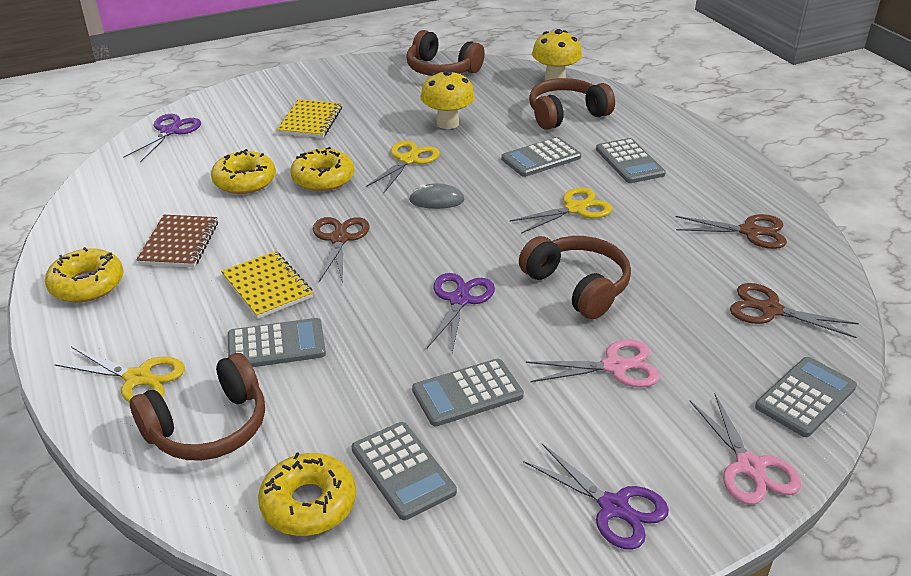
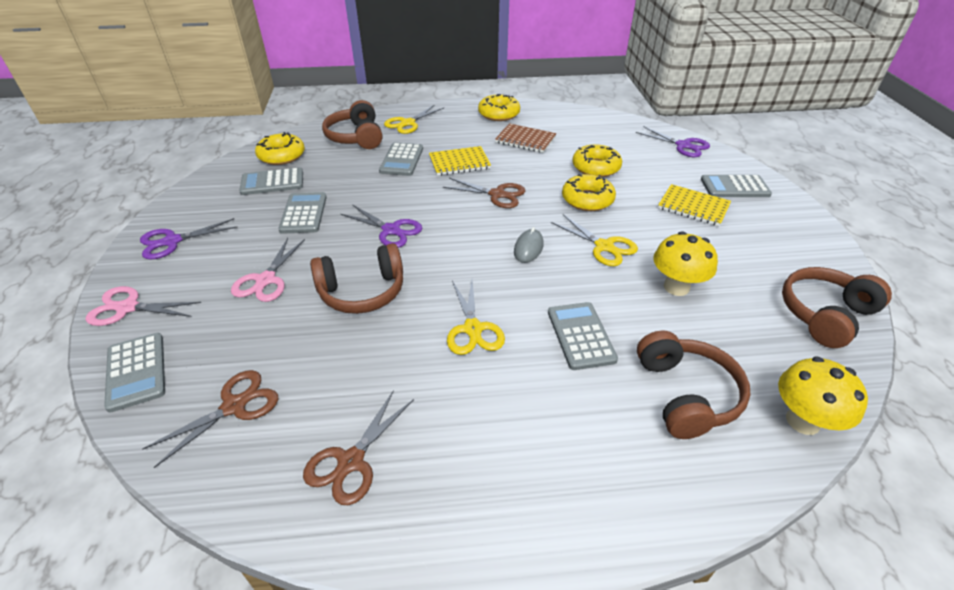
camera: 110 degrees right, 5 degrees up
(629, 162) = (547, 412): grey calculator -> grey calculator (734, 187)

